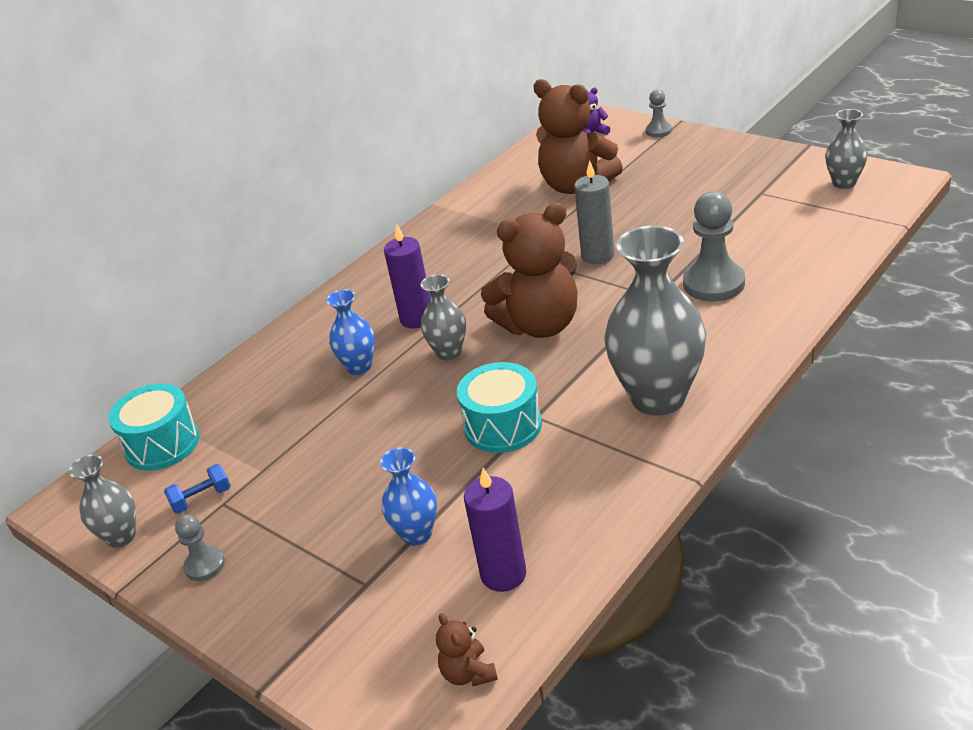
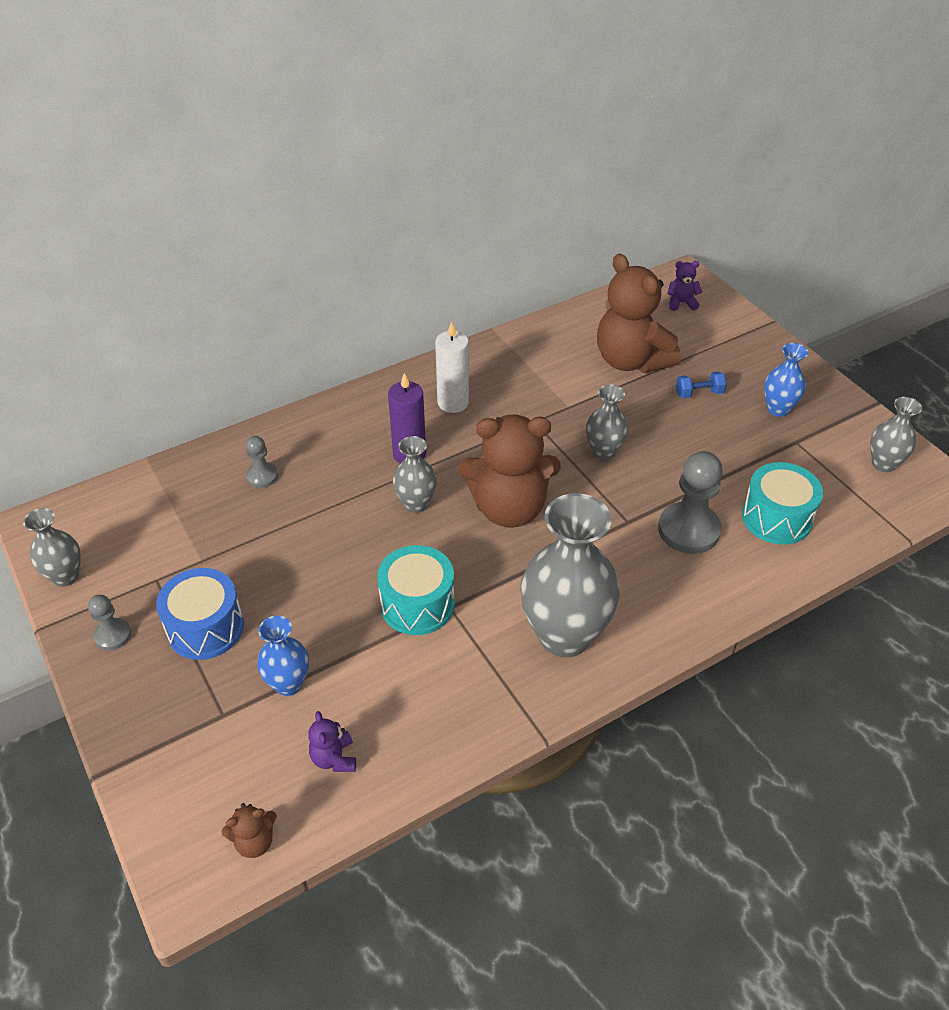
camera: 15 degrees right, 10 degrees up
(162, 444) = (141, 496): turquoise drum -> turquoise drum (776, 518)
(202, 499) = (143, 567): blue dumbbell -> blue dumbbell (699, 393)
(301, 522) = (205, 628): none -> blue drum
(359, 366) = (334, 485): blue vase -> blue vase (778, 409)
(433, 268) = (453, 402): none -> white candle
(468, 673) = (254, 841): brown teddy bear -> brown teddy bear turned 105 degrees counterclockwise
(503, 574) = (334, 758): purple candle -> purple teddy bear
(597, 255) = (603, 451): grey candle -> grey vase
(658, 131) = (745, 325): grey pawn -> grey pawn (262, 476)

